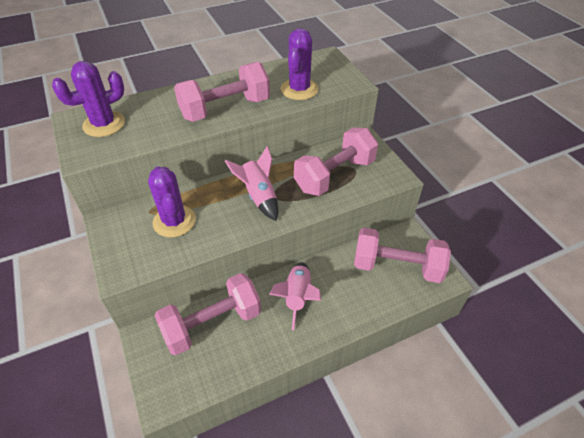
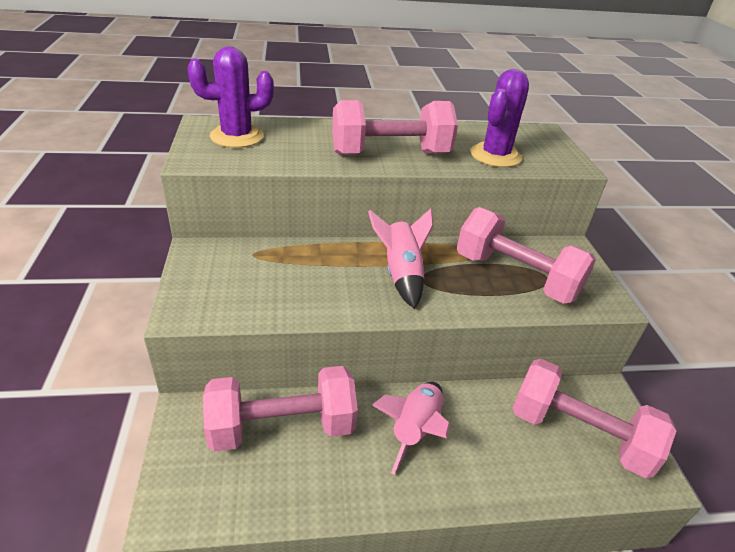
camera: 15 degrees right, 10 degrees down
(174, 221) = (279, 273): purple cactus -> none
(335, 175) = (516, 277): pink dumbbell -> pink dumbbell turned 60 degrees clockwise

